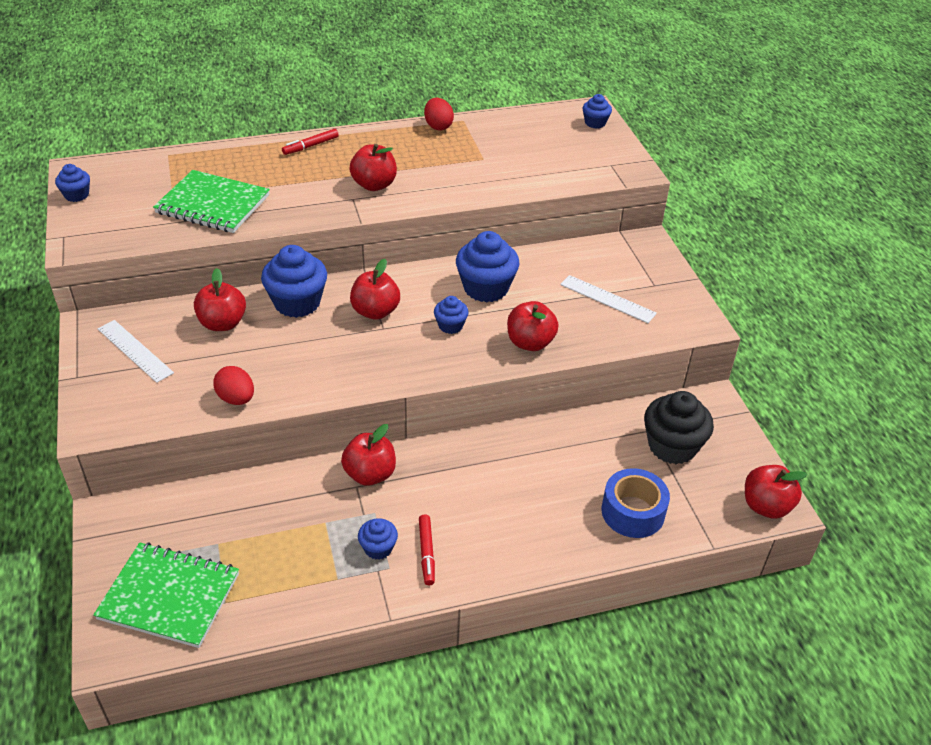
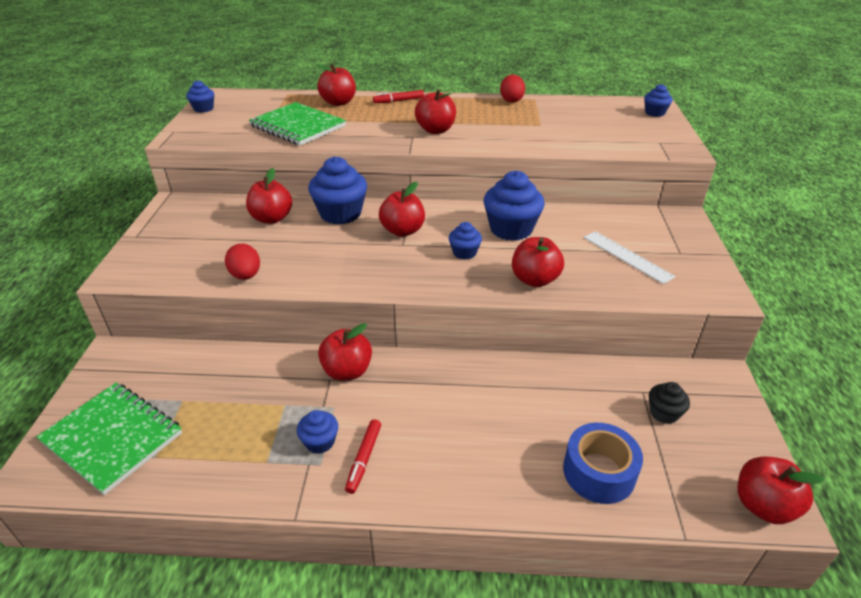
camera: 20 degrees right, 5 degrees down
(134, 351) = (191, 226): white ruler -> none
(240, 159) = (338, 102): none -> red apple
(672, 446) = (664, 413): black cupcake -> black cupcake, size x0.53

